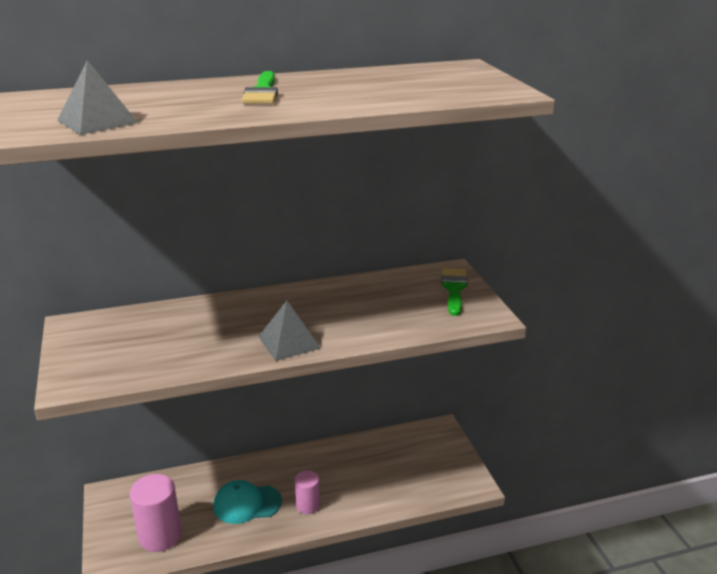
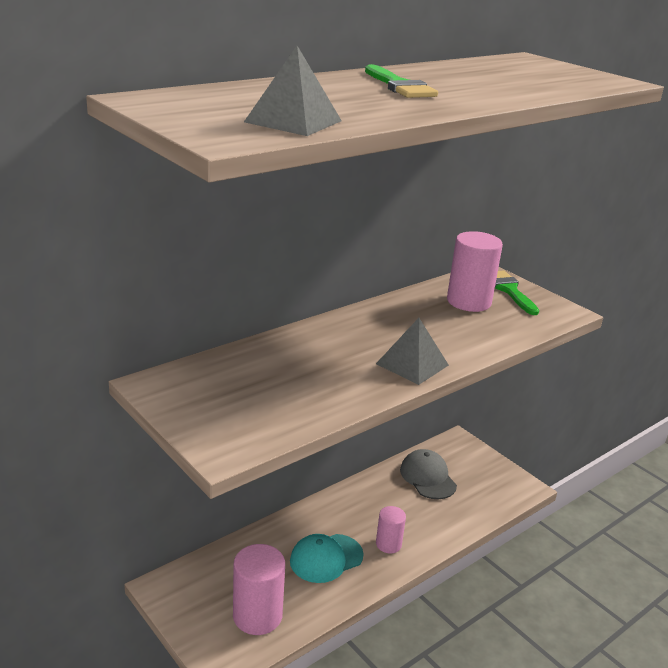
camera: 25 degrees left, 0 degrees up
(386, 455) = (428, 477): none -> grey cap
(402, 294) = (469, 302): none -> pink cylinder

